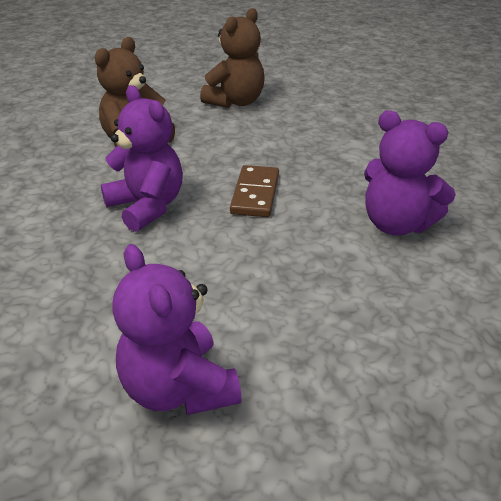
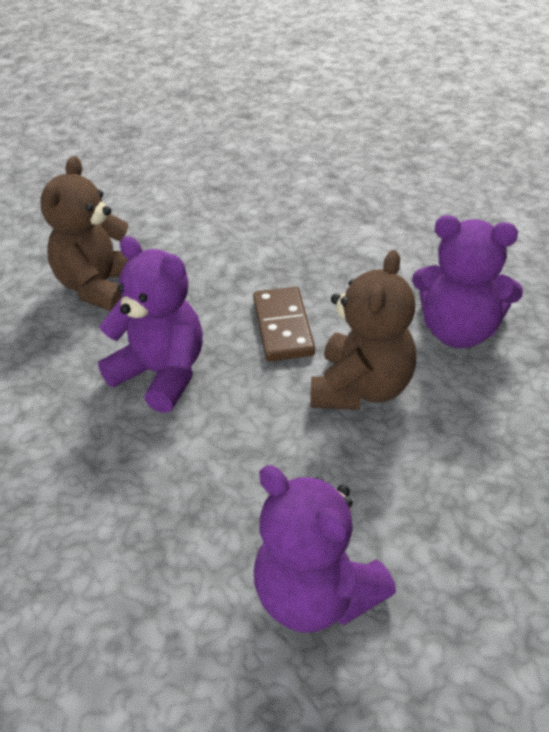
camera: 15 degrees left, 5 degrees up
(235, 102) = (196, 197): brown teddy bear -> brown teddy bear (361, 388)

